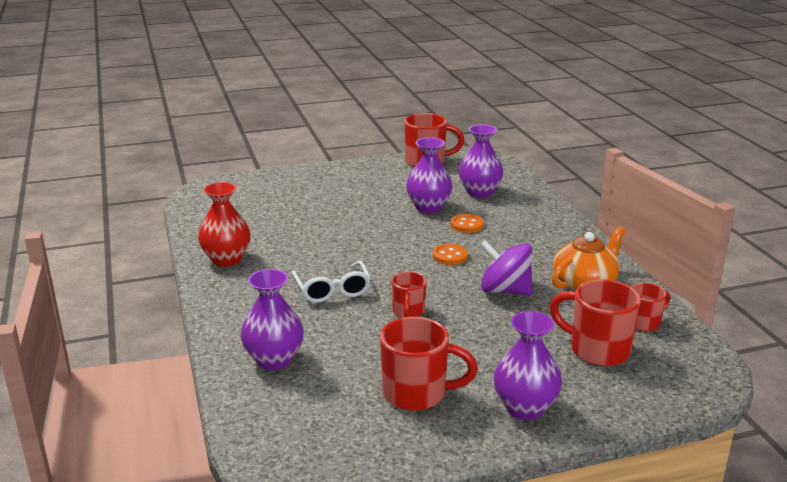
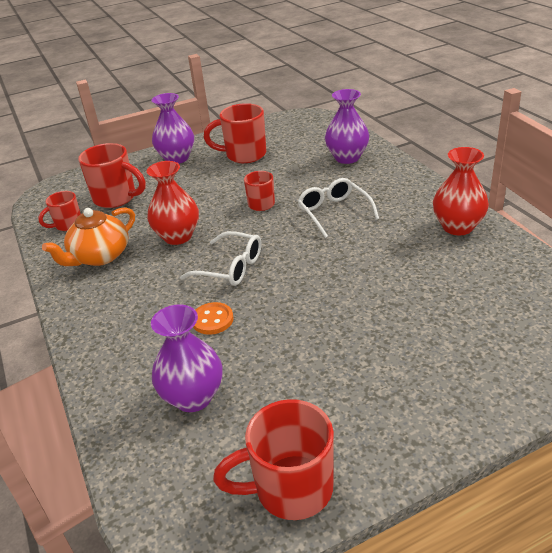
camera: 175 degrees right, 10 degrees up
(428, 207) = (265, 346): purple vase -> none
(450, 256) = (230, 267): orange button -> white glasses
(505, 290) = (178, 236): purple spinning top -> red vase

